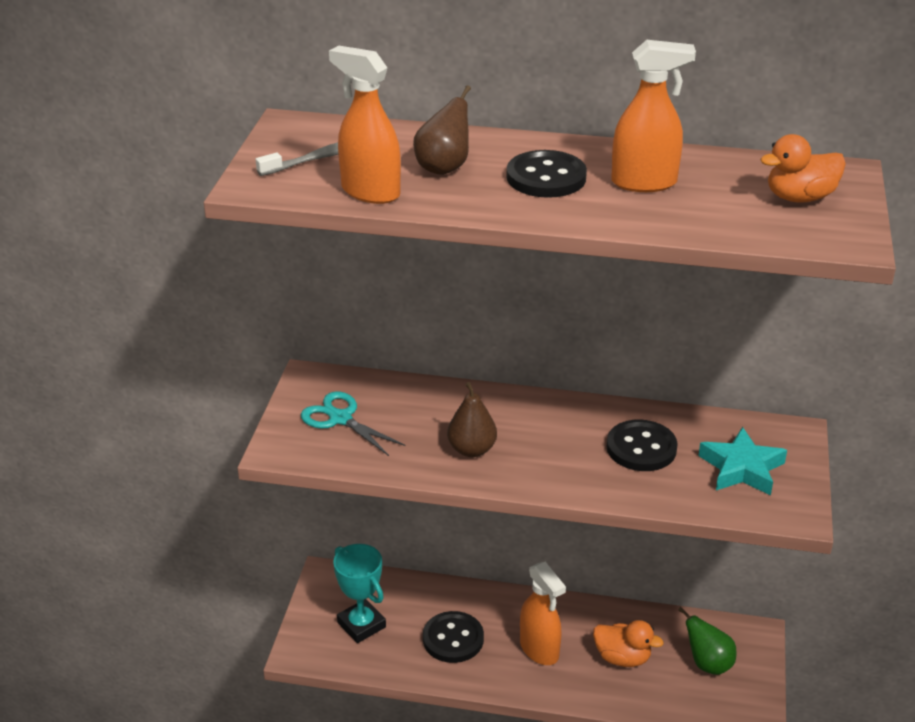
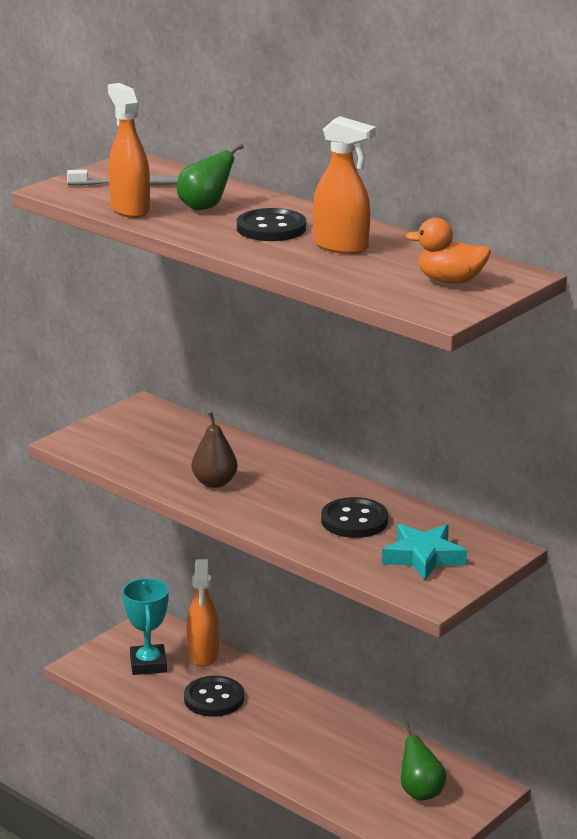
camera: 30 degrees right, 10 degrees down
(340, 418) = (136, 436): turquoise scissors -> none
(444, 167) = (205, 207): brown pear -> green pear
(539, 649) = (280, 731): orange spray bottle -> orange spray bottle (203, 655)
(622, 658) = (347, 761): orange duck -> none

